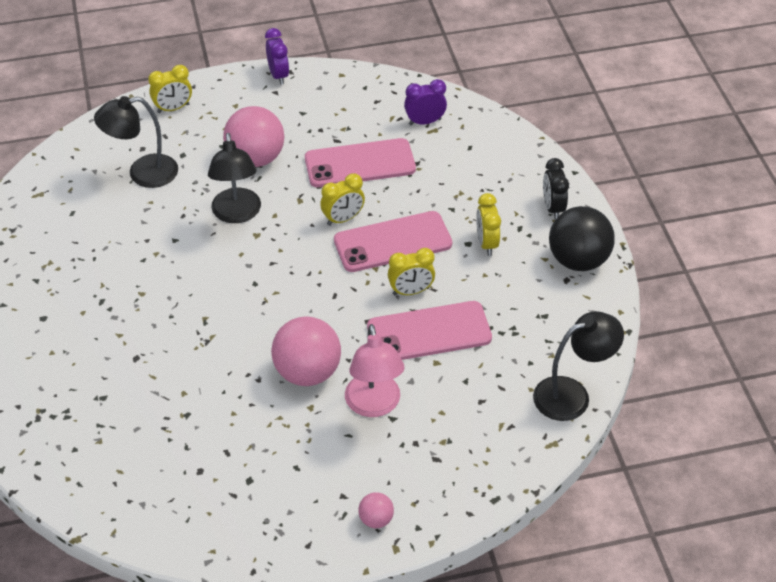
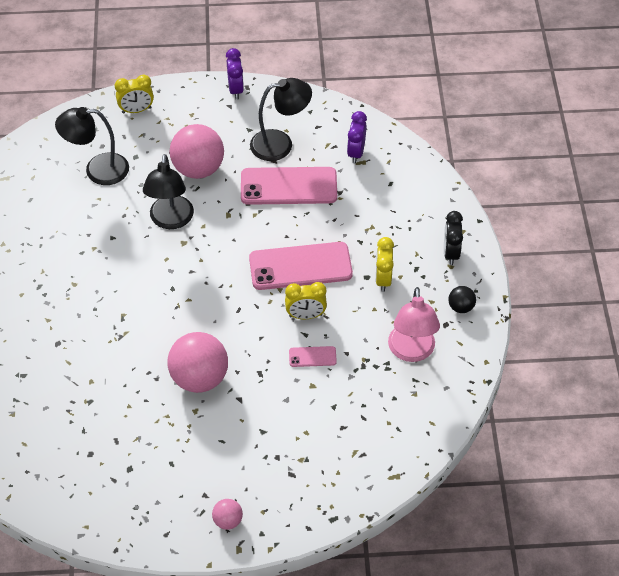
camera: 10 degrees right, 5 degrees up
(343, 219) = (262, 238): yellow clock -> none
(374, 405) = (249, 417): pink lamp -> pink lamp (411, 352)
(425, 122) = (356, 153): purple clock -> purple clock turned 75 degrees counterclockwise
(429, 332) = (312, 357): pink phone -> pink phone, size x0.45
(572, 395) = (423, 433): black lamp -> black lamp (280, 144)
(578, 260) = (461, 307): black ball -> black ball, size x0.47

